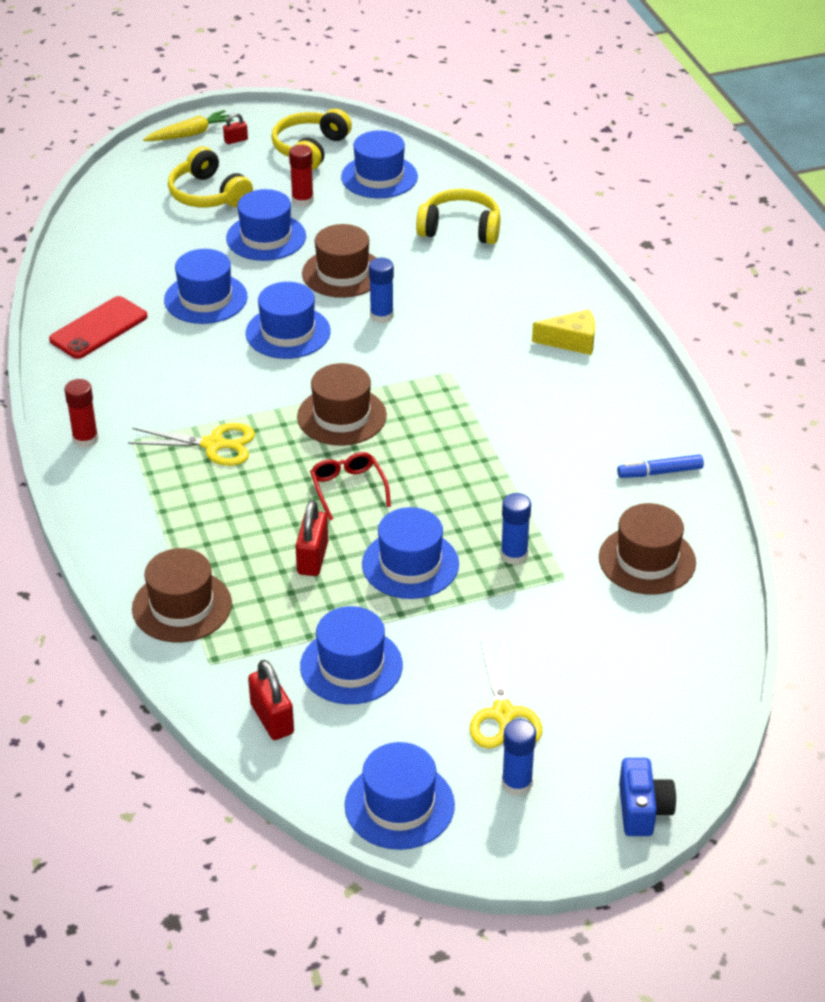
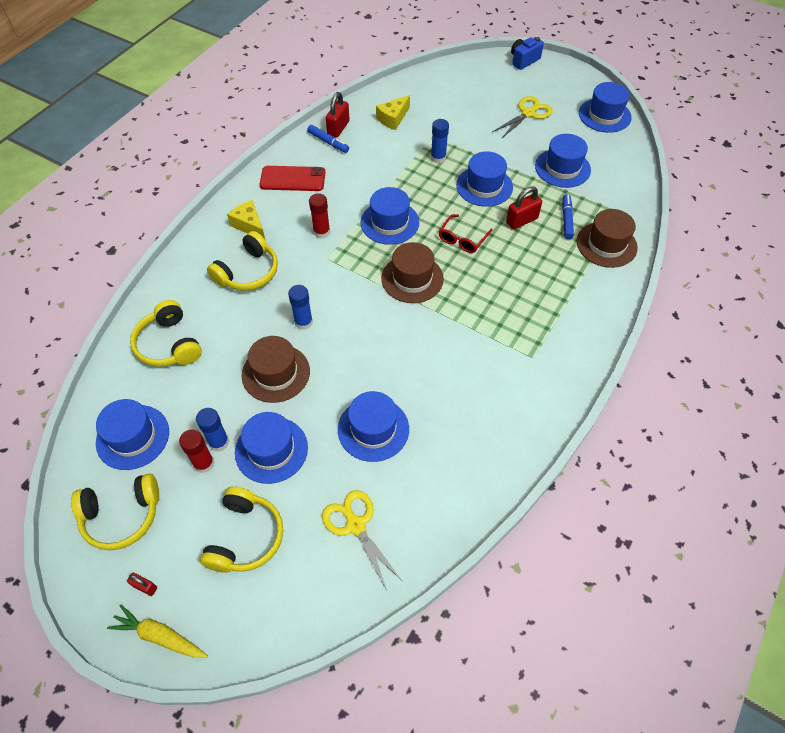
camera: 130 degrees left, 15 degrees up
(85, 439) = (559, 380): red glue stick -> red glue stick (321, 232)
(98, 328) = (463, 466): red phone -> red phone (293, 179)
(215, 445) = (494, 316): yellow scissors -> yellow scissors (355, 525)
(263, 600) = (566, 219): none -> blue marker
(272, 719) = (618, 173): red padlock -> red padlock (338, 128)
(288, 332) = (364, 357): blue hat -> blue hat (389, 222)
(497, 311) = (248, 272): none -> yellow headphones
(517, 784) = (554, 93): blue glue stick -> blue glue stick (219, 442)
(647, 560) = (393, 118): brown hat -> yellow cheese

